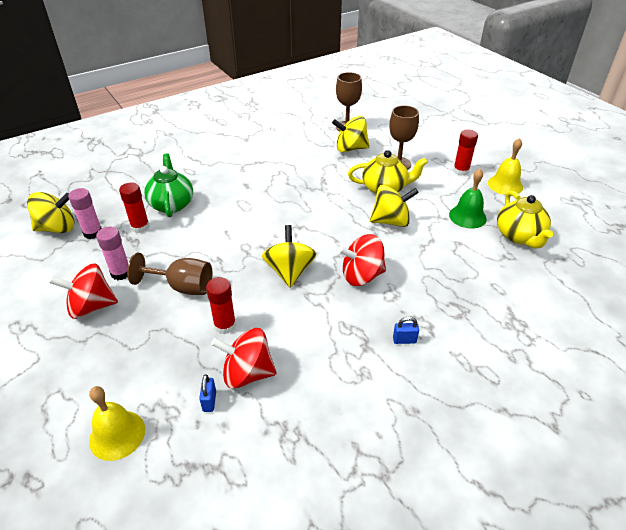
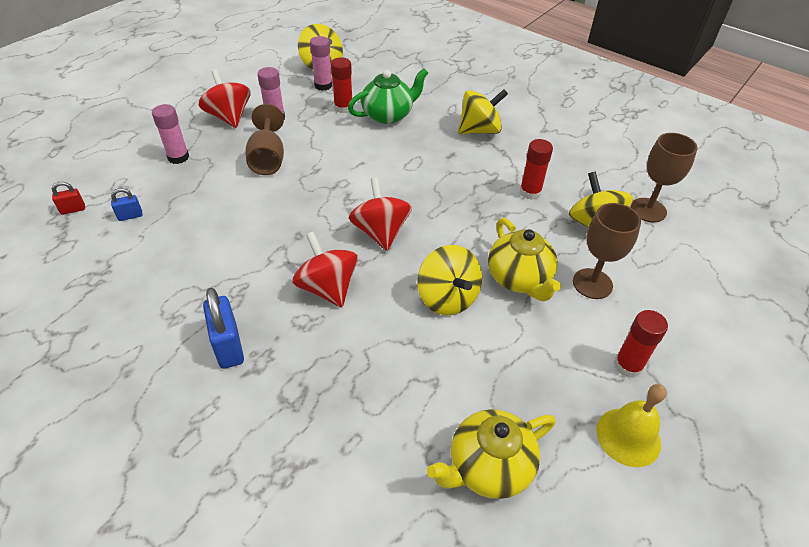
camera: 70 degrees right, 5 degrees up
(117, 434) = (95, 176): yellow bell -> none
(134, 354) = (178, 157): none -> pink glue stick
(169, 457) = (73, 209): none -> red padlock
(225, 325) = (223, 200): red glue stick -> red glue stick (530, 192)
(247, 373) = (165, 231): red spinning top -> red spinning top (380, 232)
(289, 271) = (314, 225): yellow spinning top -> yellow spinning top (479, 130)
(404, 340) = (228, 347): blue padlock -> blue padlock, size x1.88
(467, 216) = (505, 388): green bell -> none

